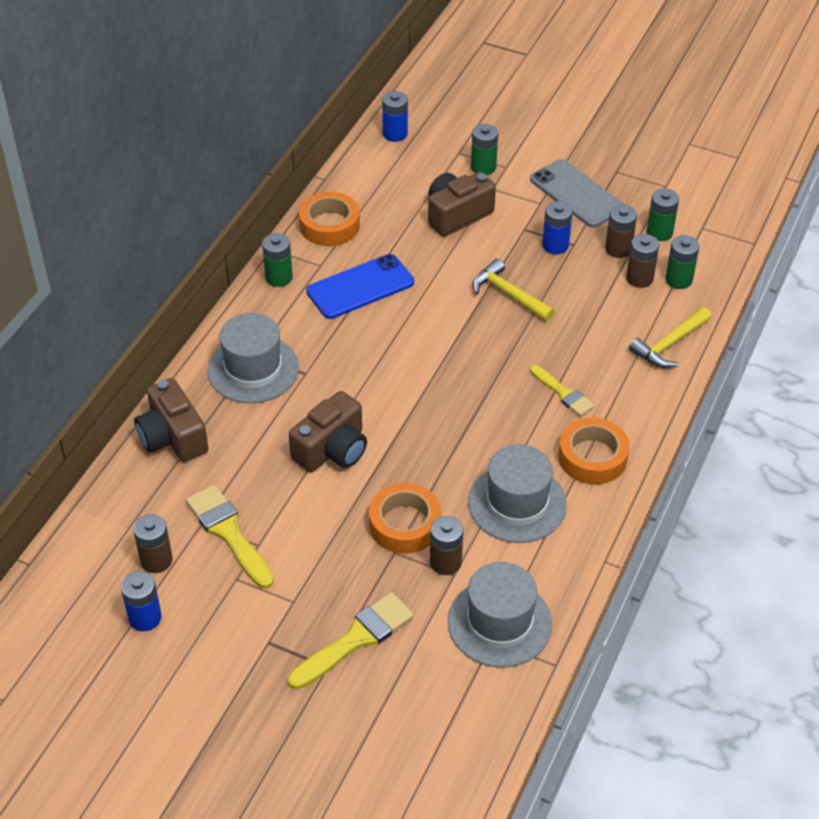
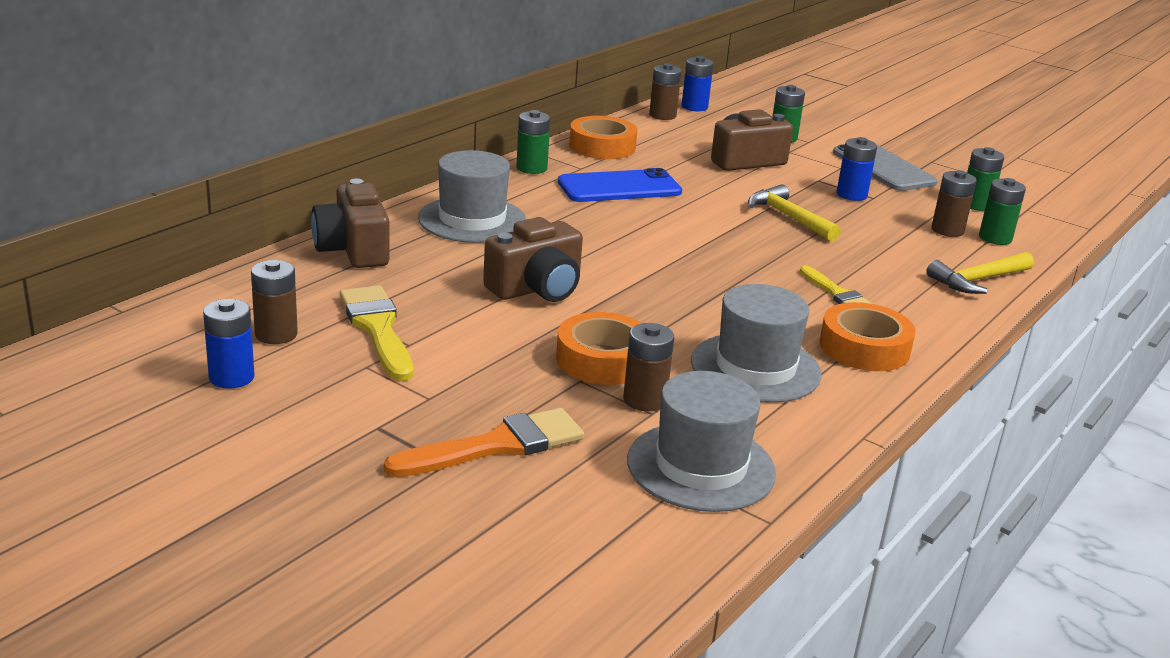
camera: 10 degrees right, 20 degrees down
(356, 639) = (496, 446): yellow brush -> orange brush
(618, 249) = (925, 208): brown battery -> brown battery (662, 115)

